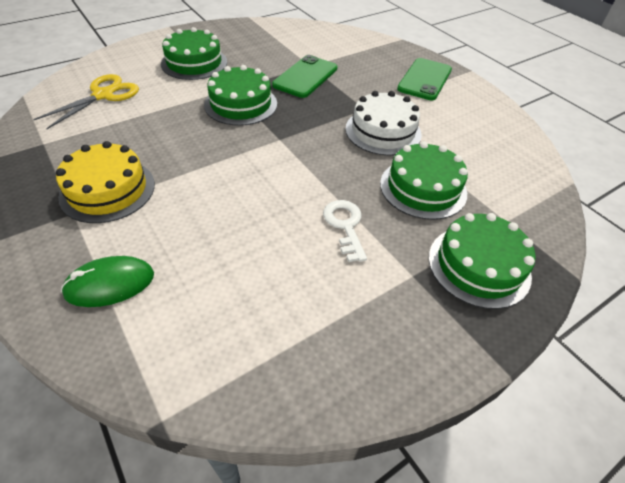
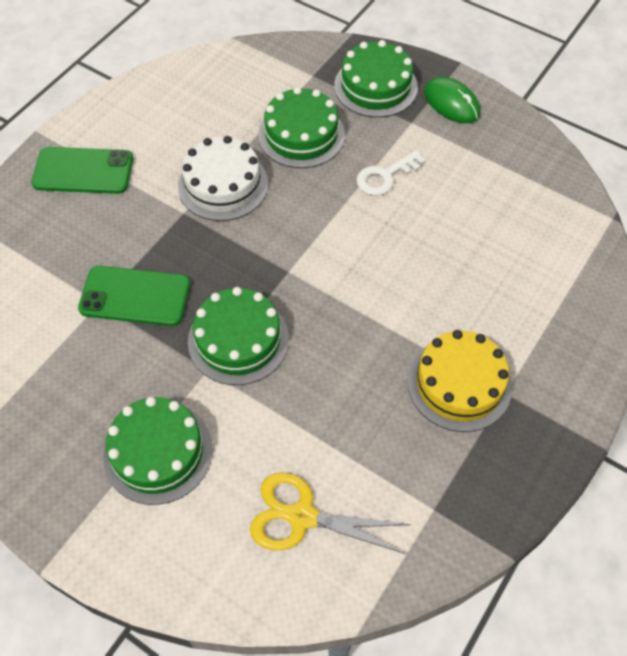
camera: 110 degrees left, 10 degrees up
(110, 284) = (551, 308): green mouse -> green mouse (451, 103)

